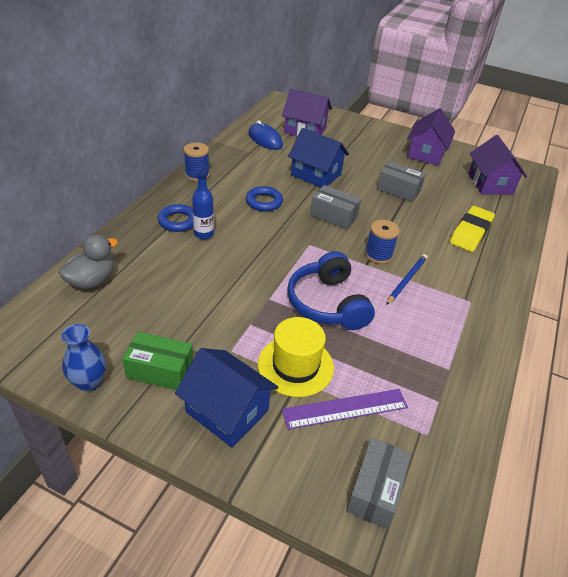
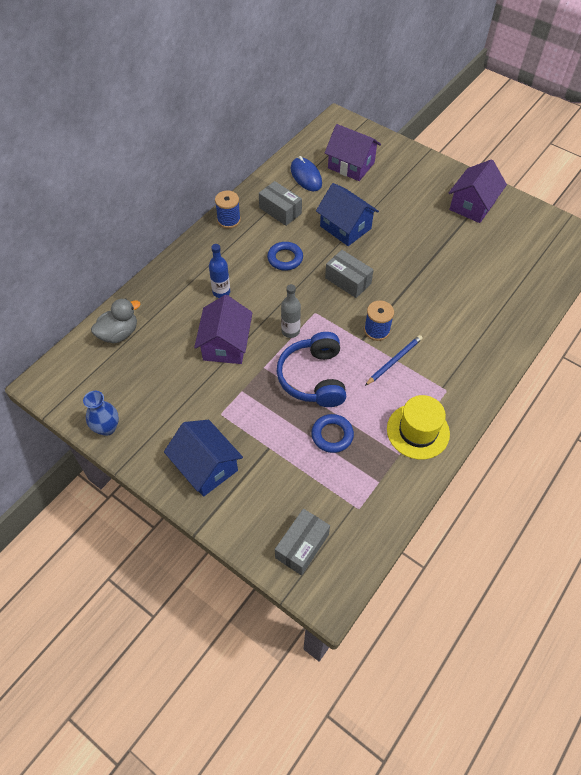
camera: 15 degrees right, 15 degrees up
(160, 370) = (161, 425): green box -> none
(178, 221) = (201, 275): blue ring -> blue ring (332, 435)
(289, 263) = (290, 331): none -> grey bottle
(295, 366) = (269, 434): yellow hat -> yellow hat (418, 431)
(345, 409) = (299, 477): purple ruler -> none
(398, 190) = (424, 253): grey box -> grey box (280, 210)
(470, 232) = (479, 312): yellow eraser -> none
(490, 183) = (527, 251): purple house -> purple house (225, 344)

